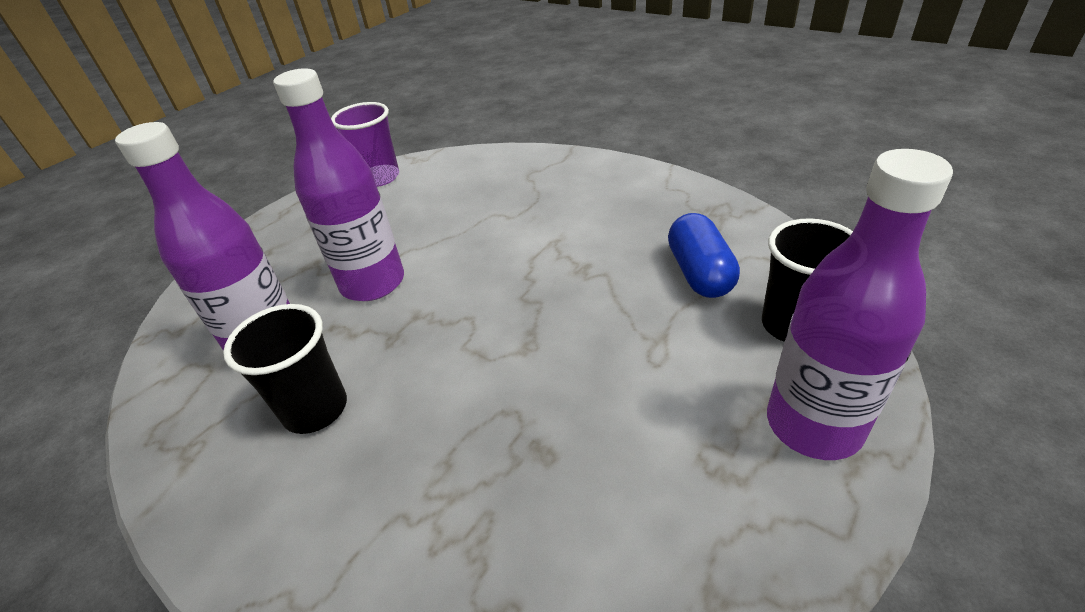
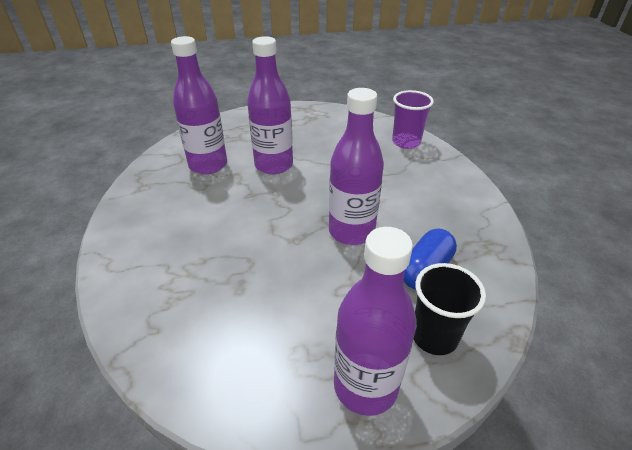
camera: 40 degrees right, 0 degrees up
(315, 409) = (192, 203): black cup -> none
(379, 177) = (340, 115): purple cup -> purple cup (406, 142)
(577, 290) = (351, 231): none -> purple bottle

